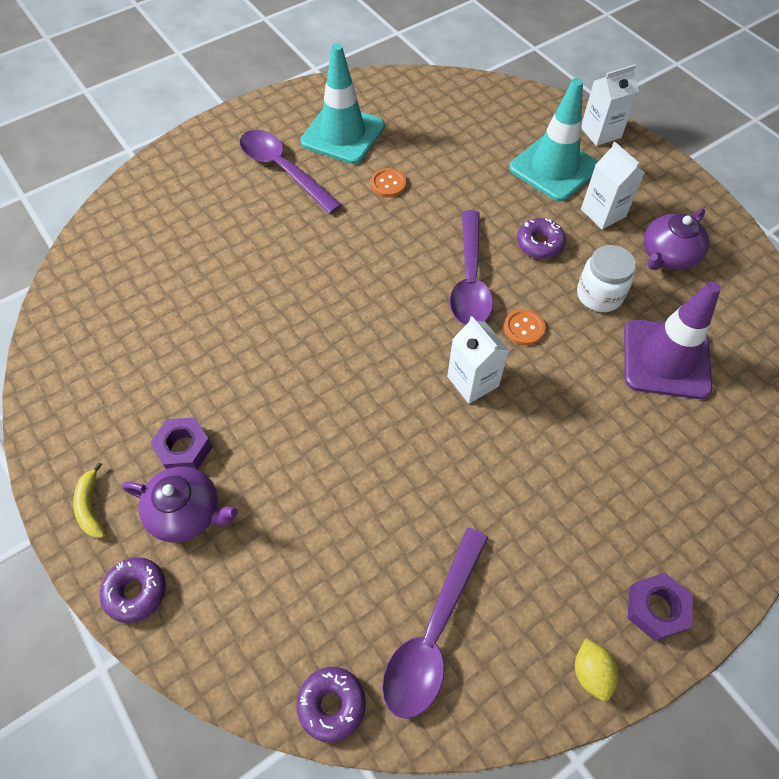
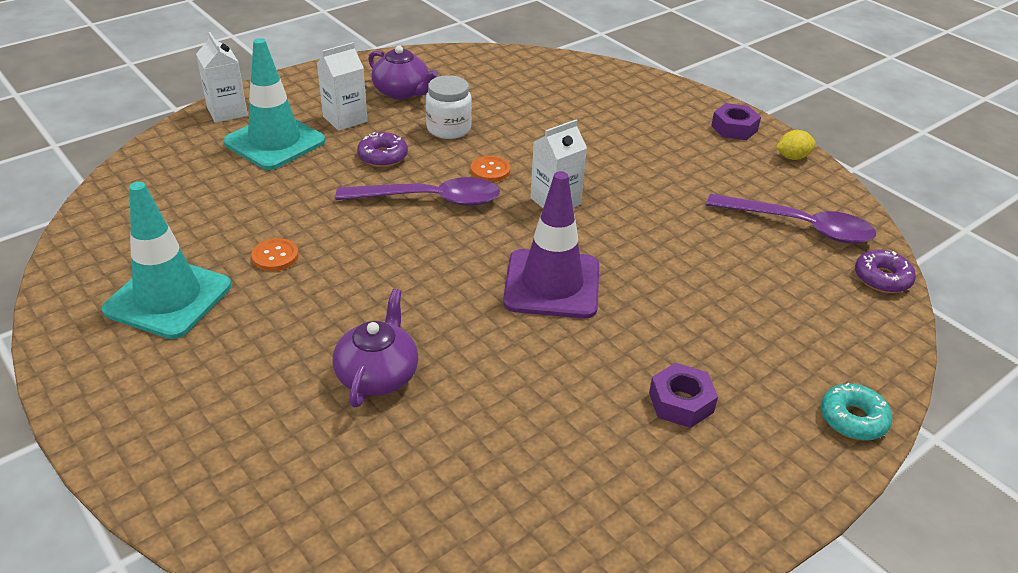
camera: 95 degrees left, 20 degrees down
(91, 507) = (778, 477): yellow banana -> none
(136, 591) = (853, 419): purple donut -> turquoise donut
(187, 512) = (754, 390): purple teapot -> purple teapot (378, 375)
(283, 170) = (226, 353): purple spoon -> none
(666, 359) = (517, 104): purple traffic cone -> purple traffic cone (552, 284)

